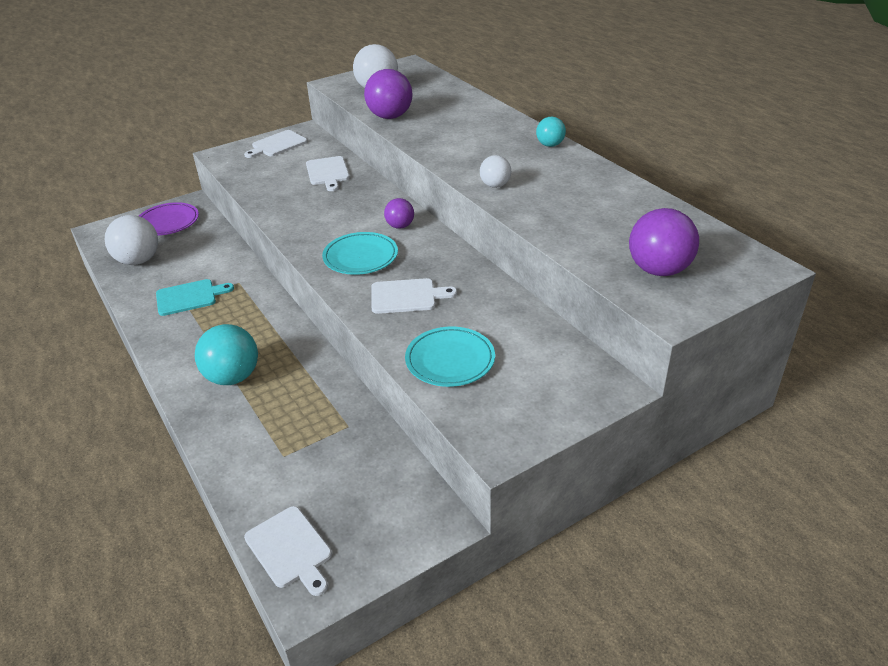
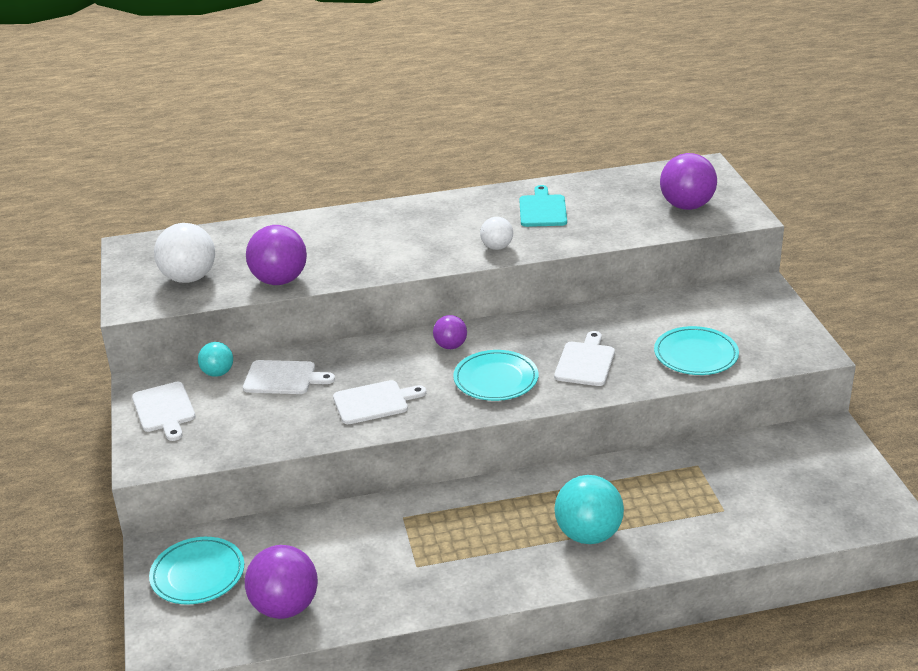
camera: 70 degrees left, 5 degrees down
(138, 260) = (285, 607): white ball -> purple ball
(168, 222) = (198, 574): purple plate -> turquoise plate
(189, 297) = (409, 561): turquoise cutting board -> turquoise cutting board (542, 209)
(290, 549) = (841, 517): white cutting board -> white cutting board (374, 402)
(550, 145) = (436, 204): turquoise ball -> turquoise ball (218, 373)

